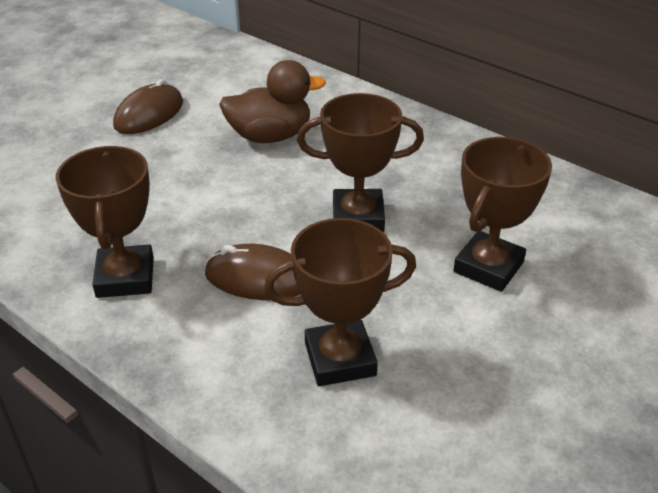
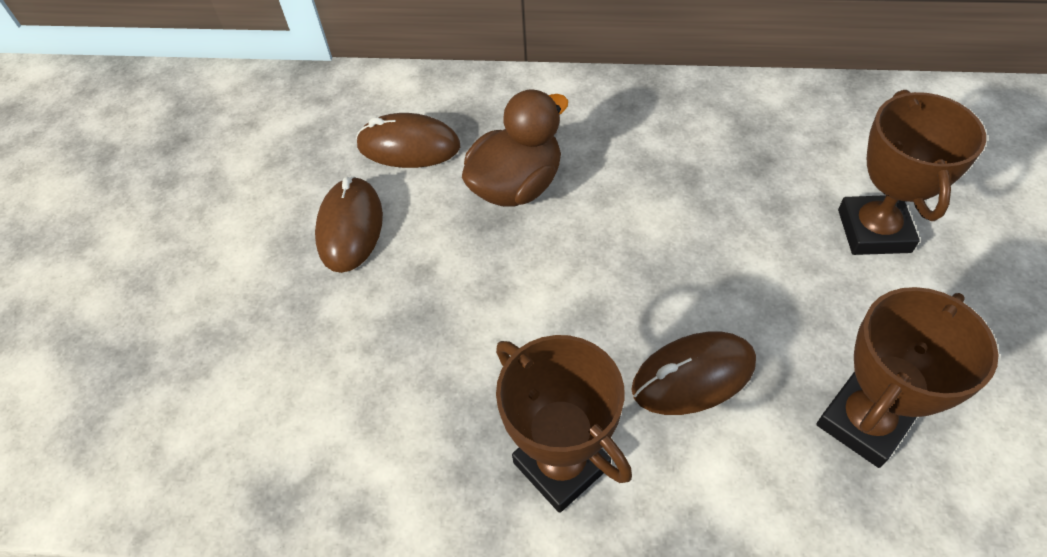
camera: 30 degrees left, 15 degrees up
(230, 90) = (409, 146): none -> brown mouse
(358, 217) = (706, 240): brown trophy -> none

